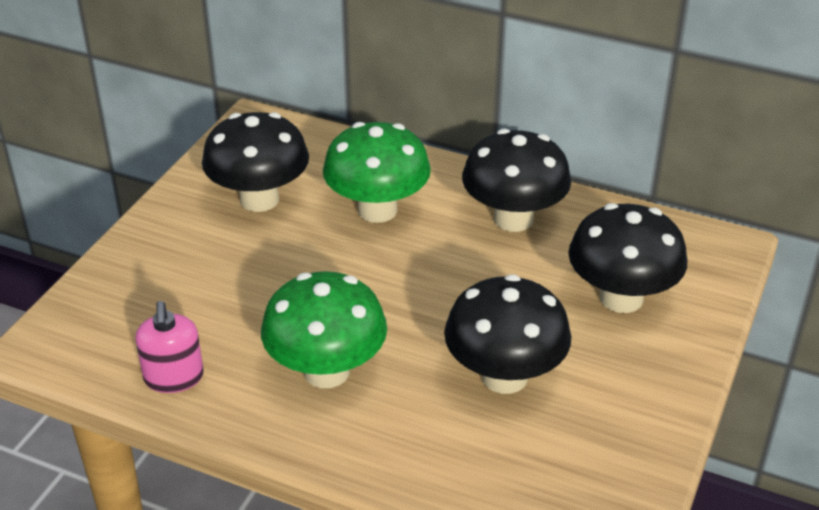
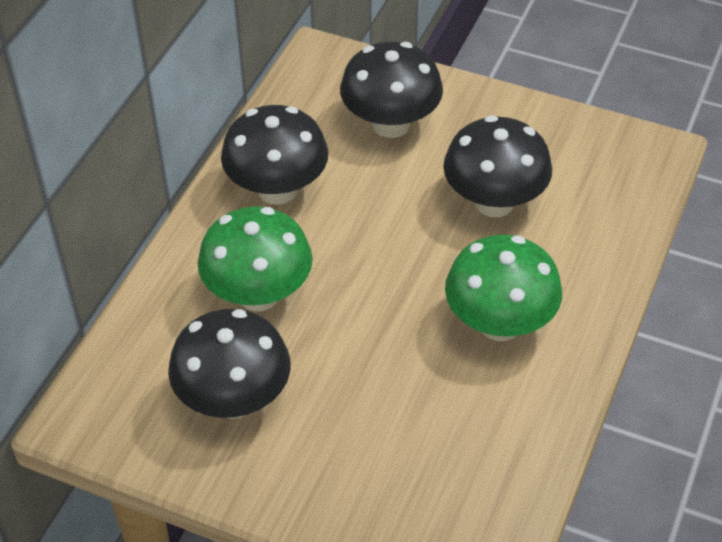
camera: 90 degrees left, 10 degrees up
(174, 377) = (520, 443): pink soap dispenser -> none

